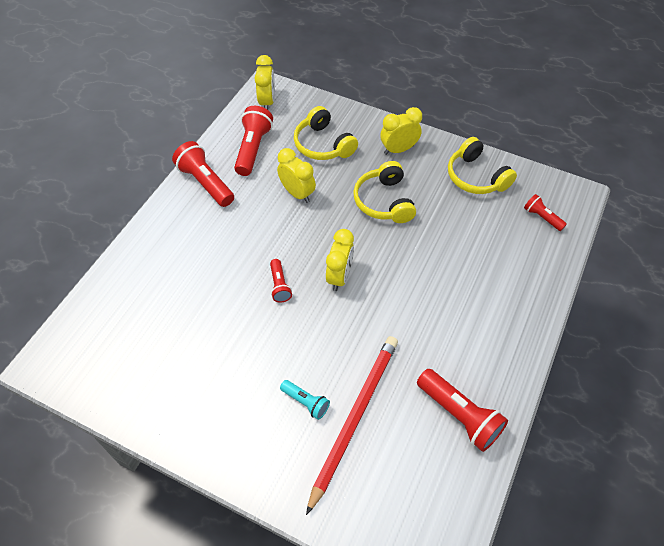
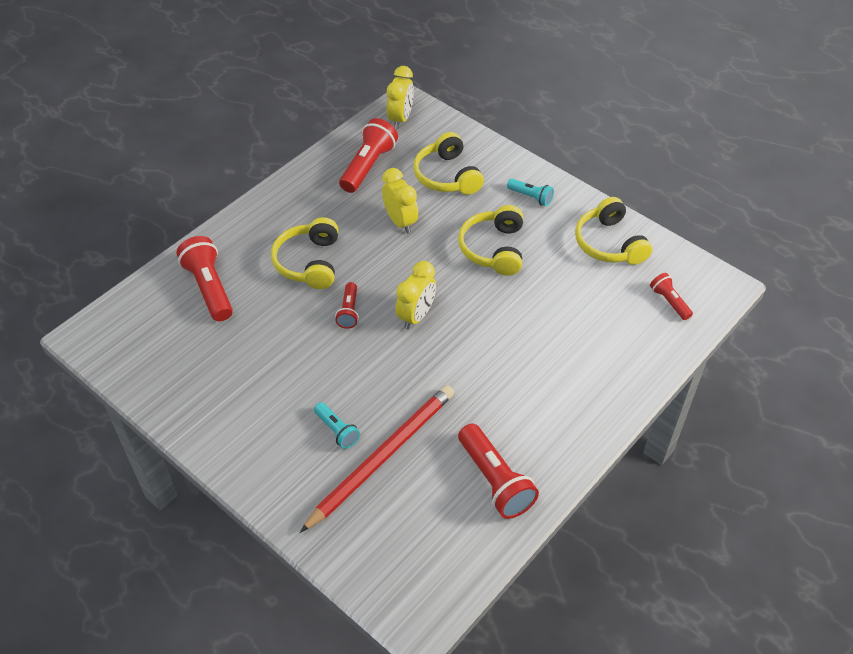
camera: 15 degrees right, 5 degrees down
(206, 183) = (305, 192): red flashlight -> red flashlight (209, 288)
(230, 247) = (309, 262): none -> yellow headphones
(398, 149) = (530, 197): yellow clock -> turquoise flashlight

